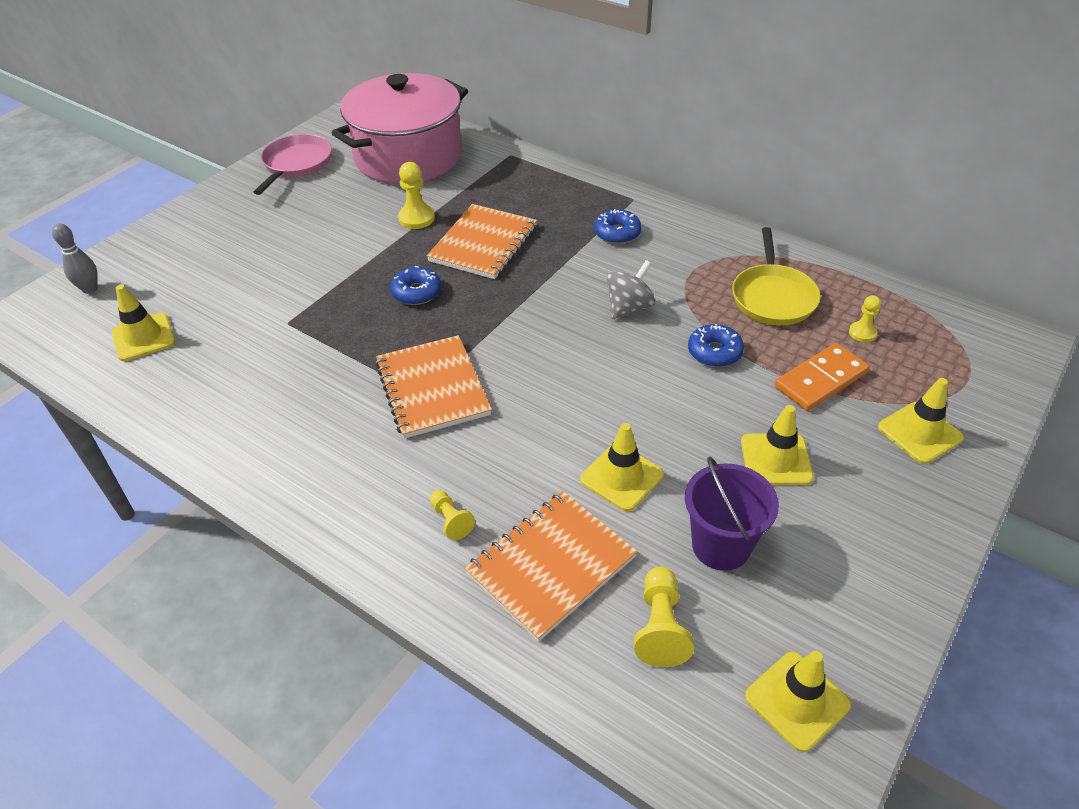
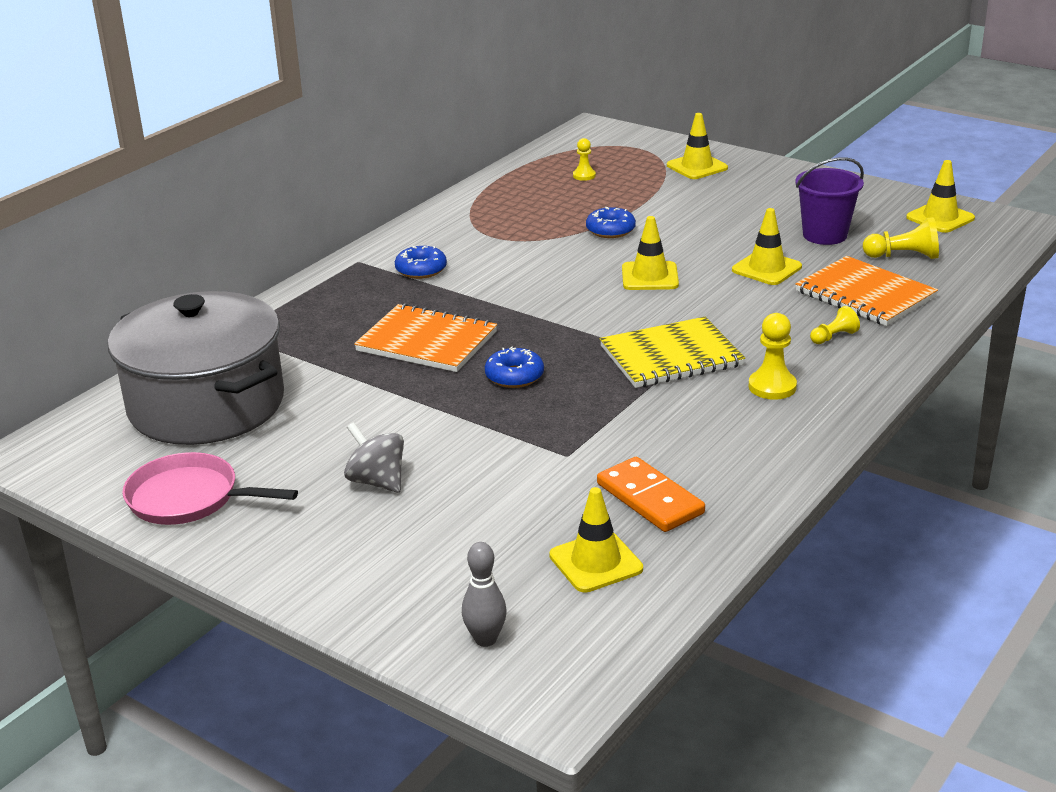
camera: 90 degrees left, 15 degrees down
(408, 156) = (206, 405): pink pot -> grey pot
(416, 218) = (363, 387): yellow pawn -> yellow pawn (772, 387)
(433, 388) = (671, 356): orange notebook -> yellow notebook
(629, 307) = (547, 264): grey spinning top -> grey spinning top (377, 481)
(773, 297) = (535, 205): yellow pan -> none
(776, 459) = (734, 213): yellow traffic cone -> yellow traffic cone (650, 276)
(820, 380) = (642, 193): orange domino -> orange domino (649, 499)

